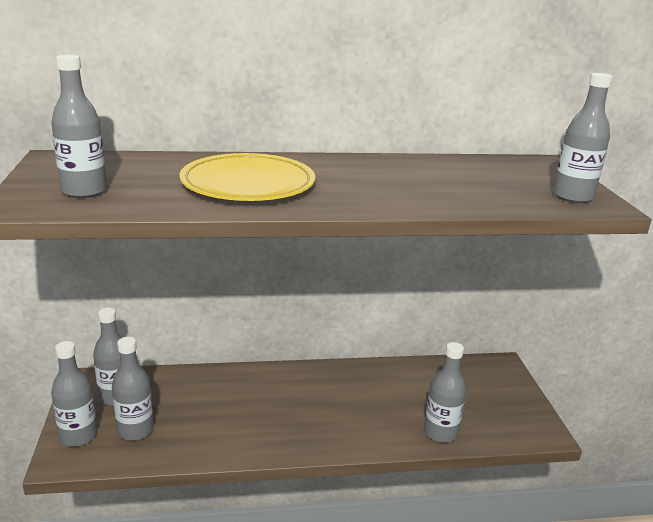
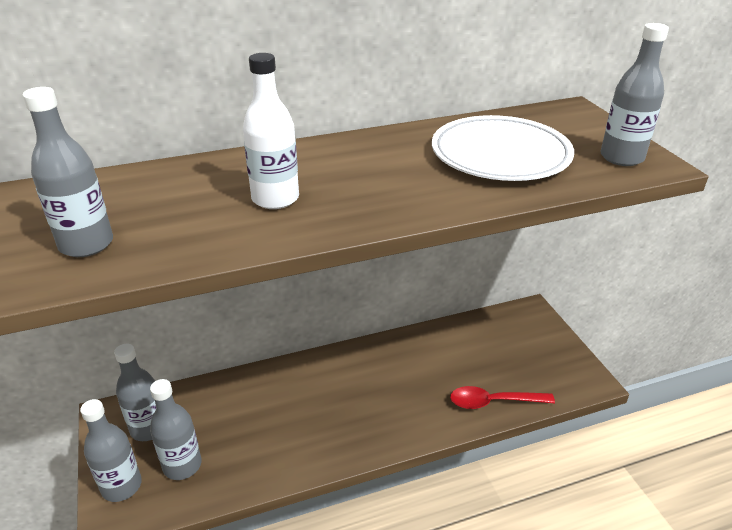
camera: 10 degrees left, 10 degrees up
(248, 184) = (275, 199): yellow plate -> white bottle
(440, 432) = (494, 402): grey bottle -> red spoon
(459, 182) = (500, 155): none -> white plate

